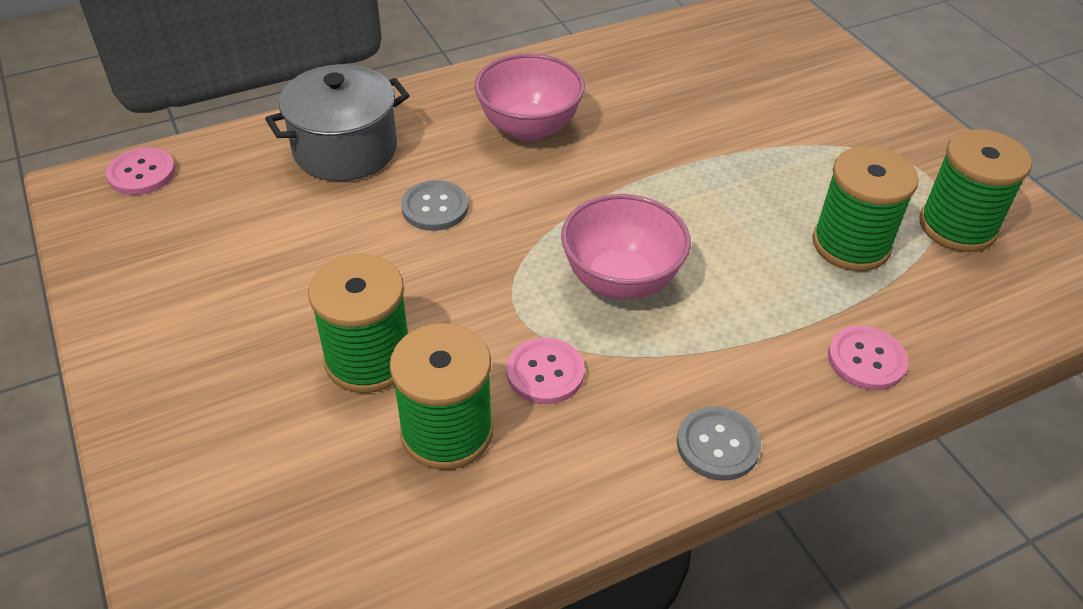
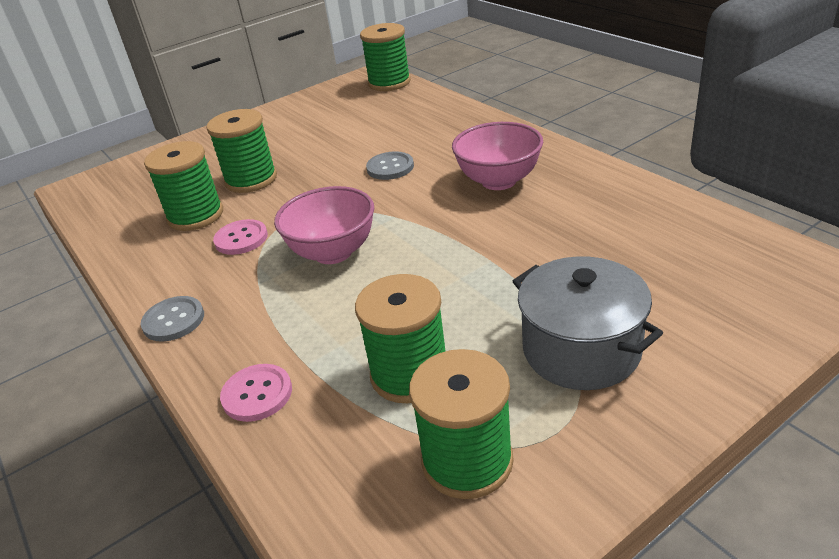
camera: 85 degrees right, 10 degrees down
(142, 173) = (389, 83): pink button -> green spool
(345, 150) = (437, 126): grey pot -> grey pot (581, 350)

